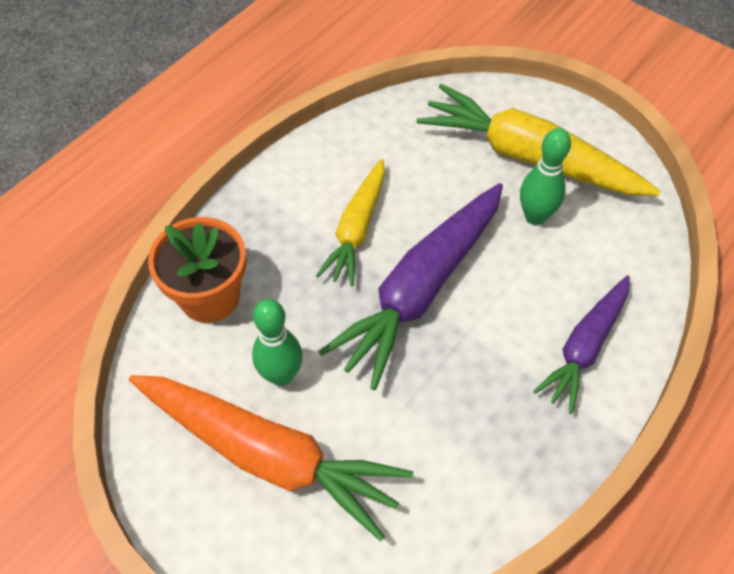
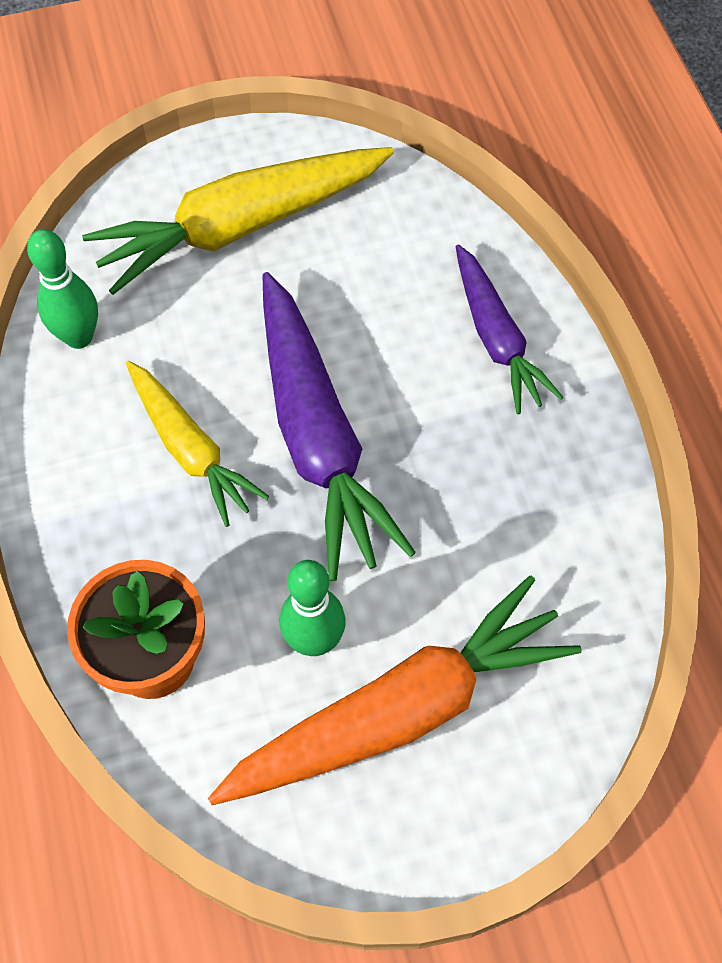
camera: 55 degrees left, 5 degrees up
(535, 216) = (317, 274): green bowling pin -> green bowling pin (79, 337)

